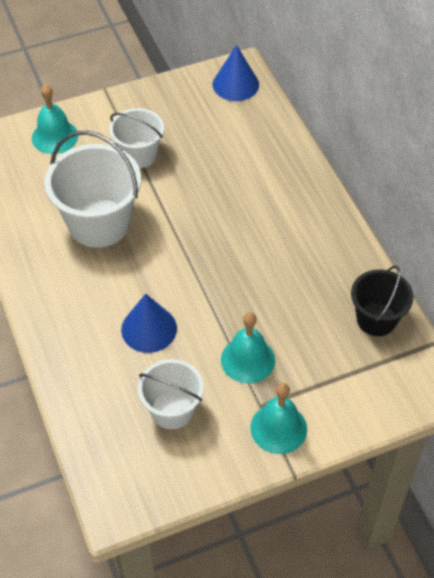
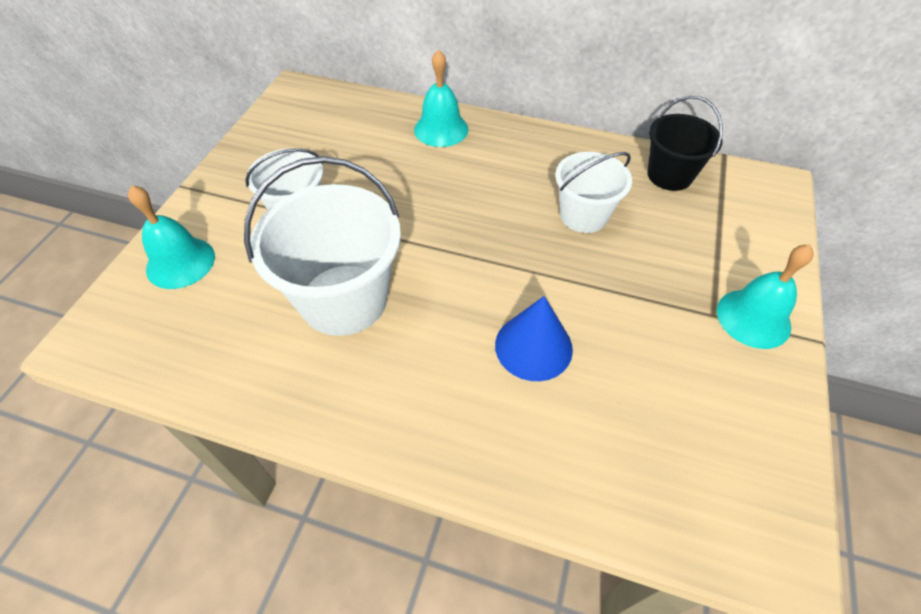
camera: 50 degrees left, 0 degrees up
(172, 410) = (666, 396): white bucket -> white bucket (583, 215)
(235, 84) = (308, 102): blue cone -> none
(248, 359) = (645, 289): turquoise bell -> turquoise bell (441, 129)

